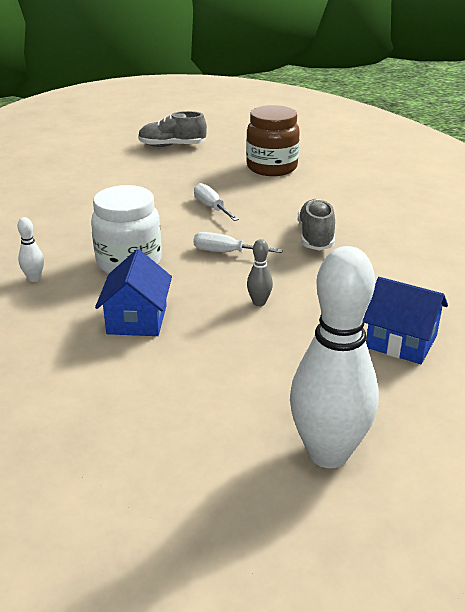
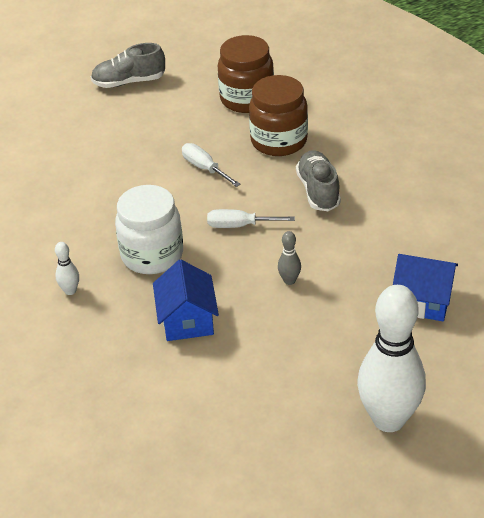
camera: 10 degrees left, 10 degrees up
(290, 198) = (279, 141): none -> brown jar

